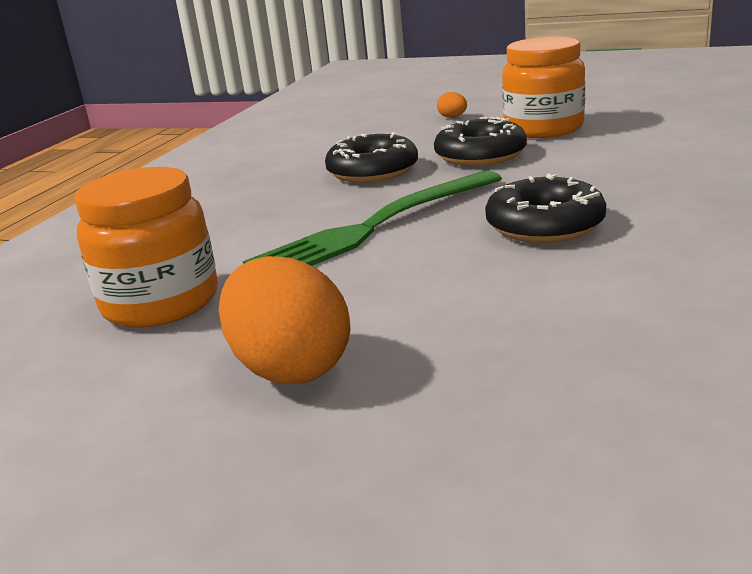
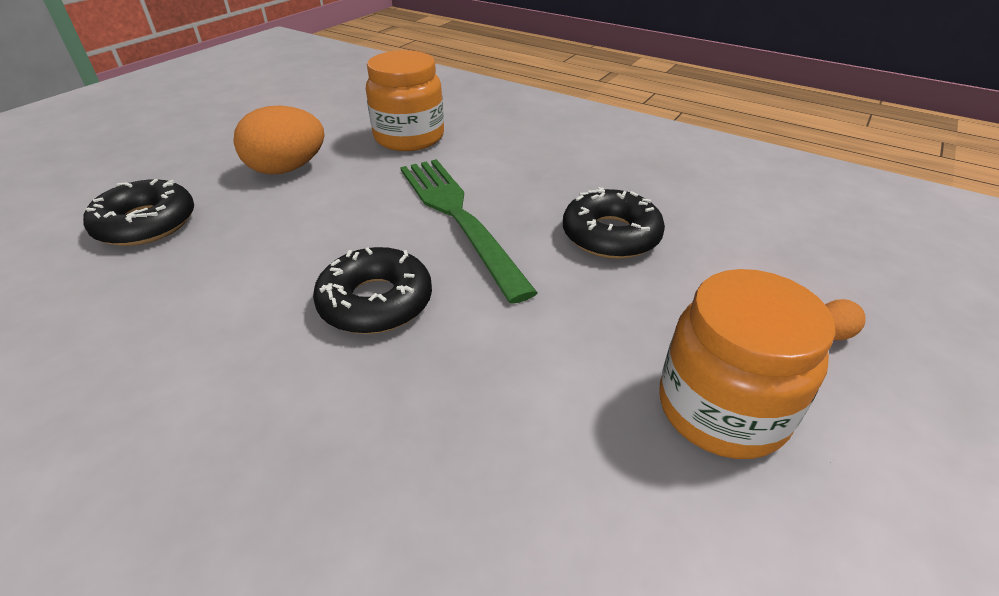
camera: 100 degrees right, 15 degrees up
(480, 155) = (621, 315): black donut -> black donut (146, 224)

